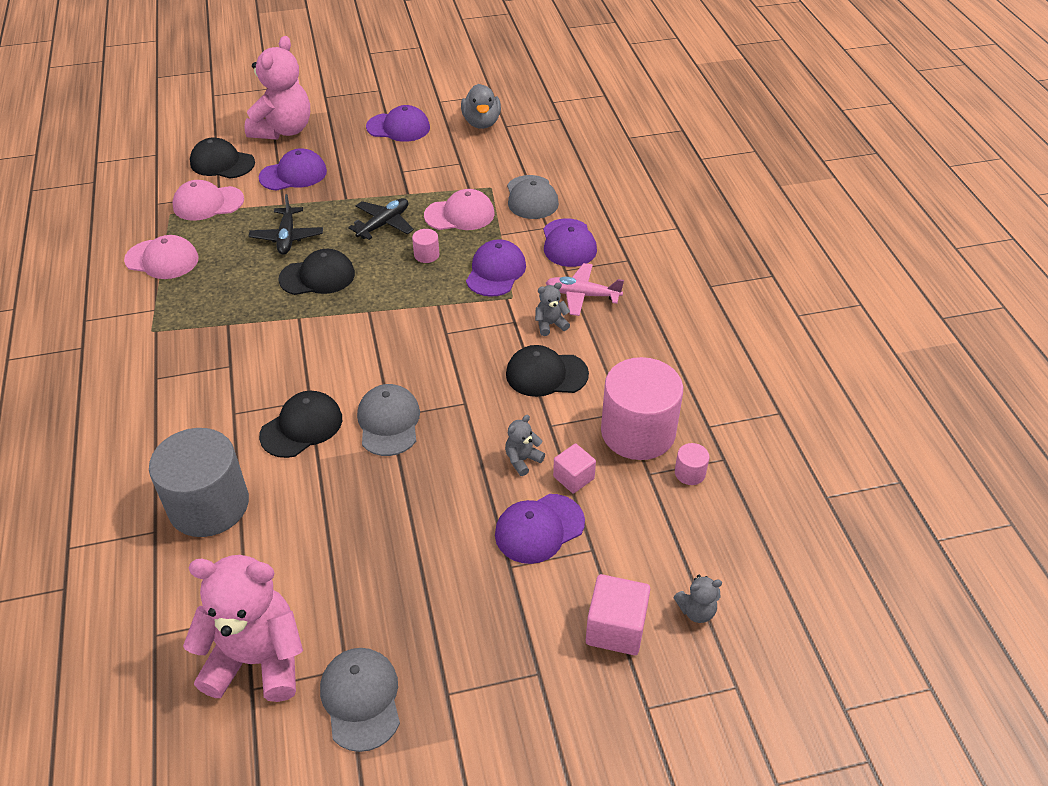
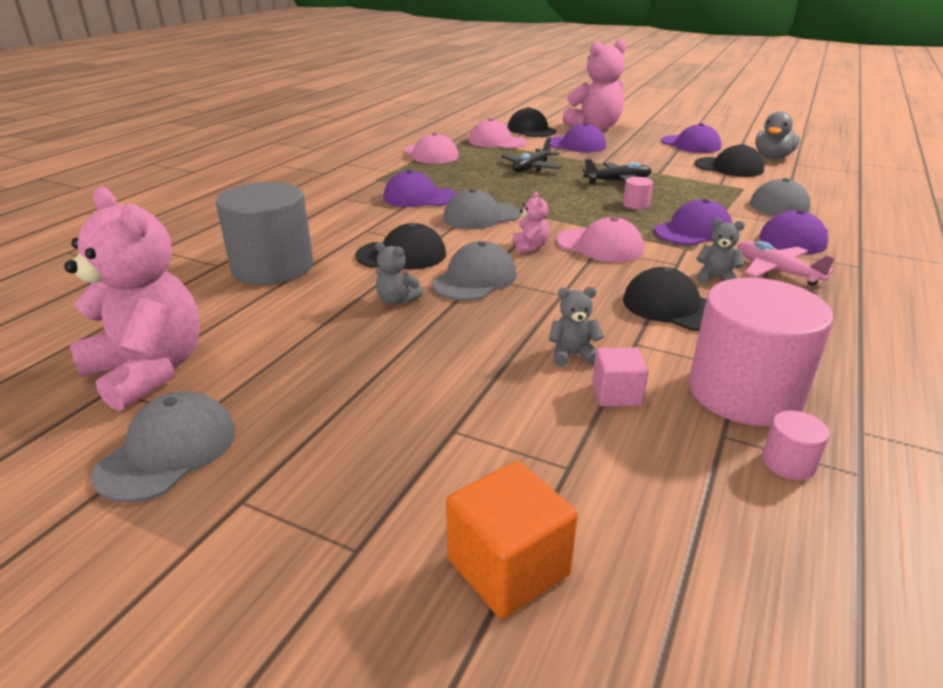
camera: 40 degrees right, 15 degrees down
(315, 338) = (481, 216): none -> grey cap
(317, 276) = (527, 190): black cap -> black cap (729, 167)
(394, 360) = (530, 247): none -> pink teddy bear
(460, 214) = (694, 194): pink cap -> pink cap (600, 246)
(539, 528) = (525, 416): purple cap -> purple cap (419, 197)
(616, 628) = (508, 567): pink cube -> orange cube
(696, 611) = (654, 626): grey teddy bear -> grey teddy bear (397, 300)

